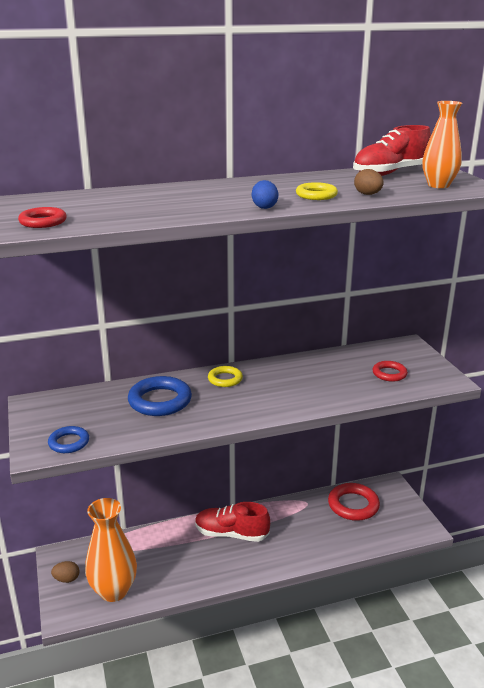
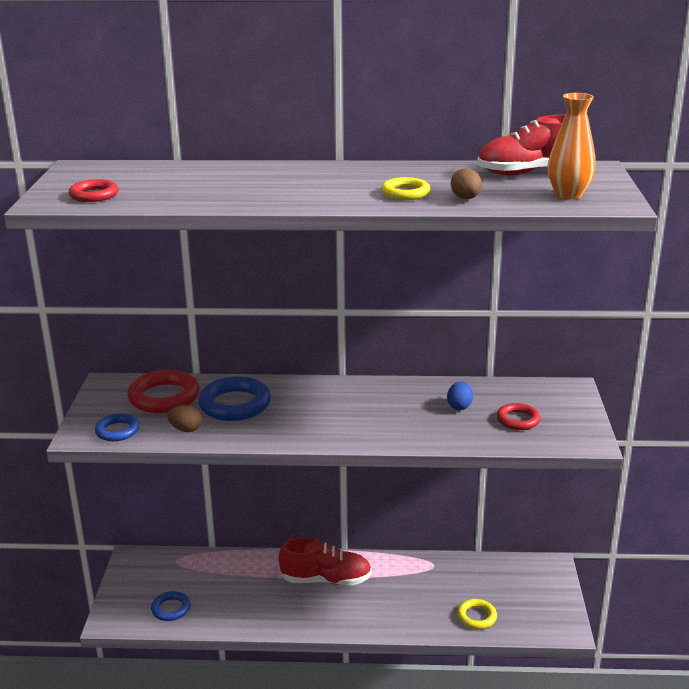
camera: 20 degrees right, 0 degrees up
(67, 579) = (130, 585): brown egg -> brown egg (186, 429)
(113, 591) = (171, 609): orange vase -> blue ring
(225, 379) = (320, 393): yellow ring -> yellow ring (476, 617)
(231, 534) = (326, 579): red shoe -> red shoe turned 150 degrees clockwise
(264, 207) = (330, 202): blue egg -> blue egg (459, 406)
(353, 505) = (489, 580): red ring -> red ring (164, 397)

